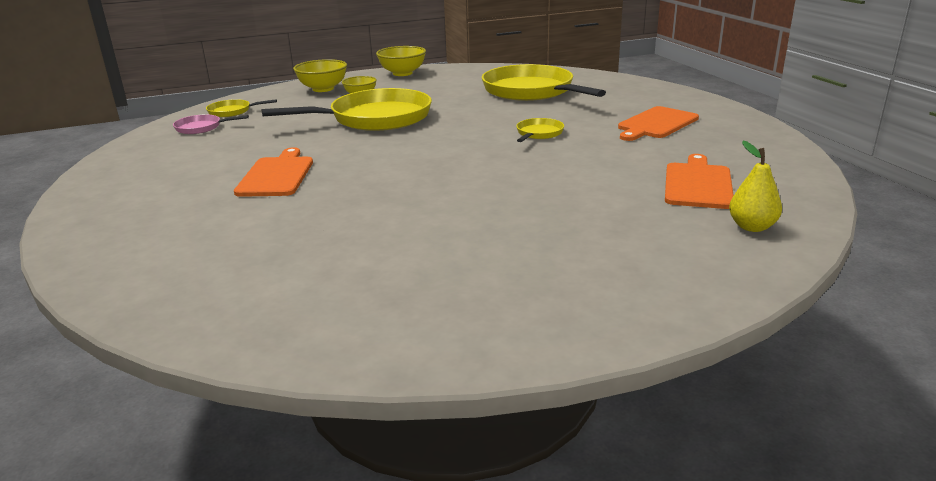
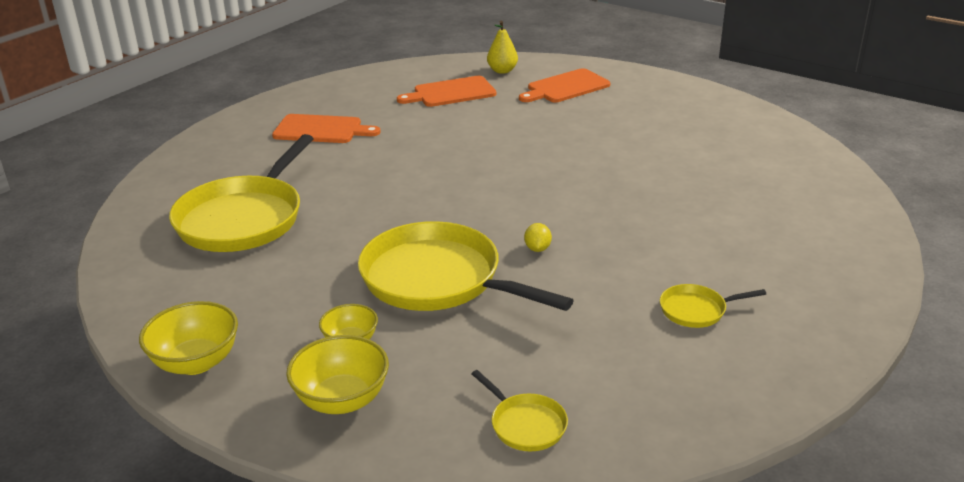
camera: 125 degrees left, 5 degrees up
(201, 128) = (609, 404): pink pan -> none
(277, 175) = (648, 254): orange cutting board -> orange cutting board (565, 87)
(353, 147) = (537, 249): none -> yellow lemon
(538, 133) = (398, 170): yellow pan -> yellow pan (696, 310)

